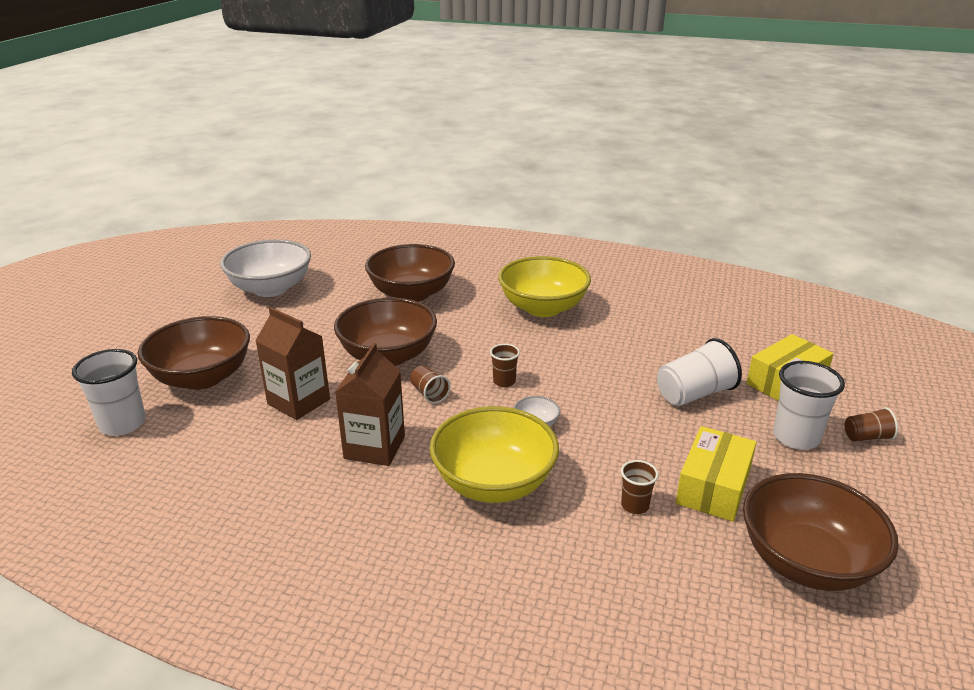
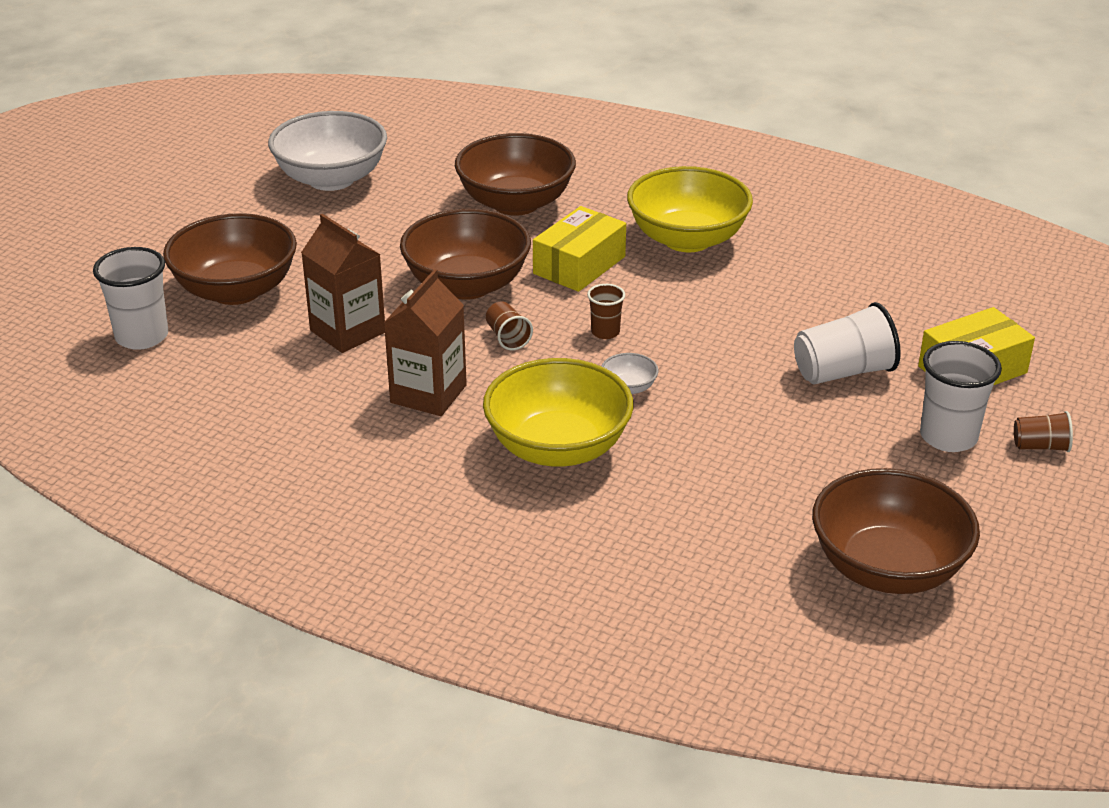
camera: 10 degrees right, 5 degrees up
(635, 505) = (714, 490): brown cup -> none
(713, 487) = (816, 481): yellow box -> yellow box (579, 265)

